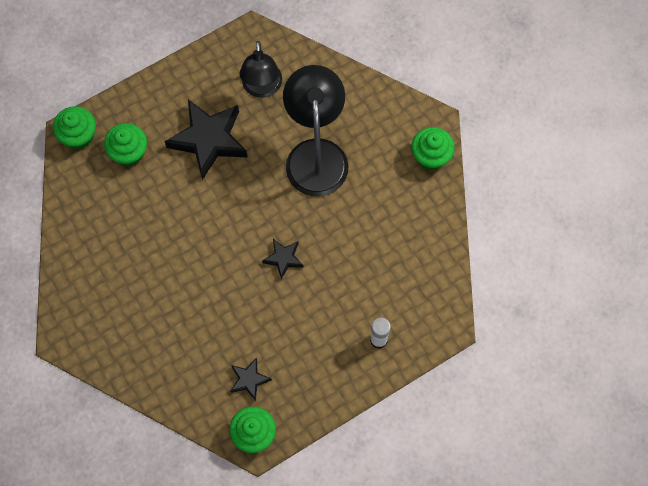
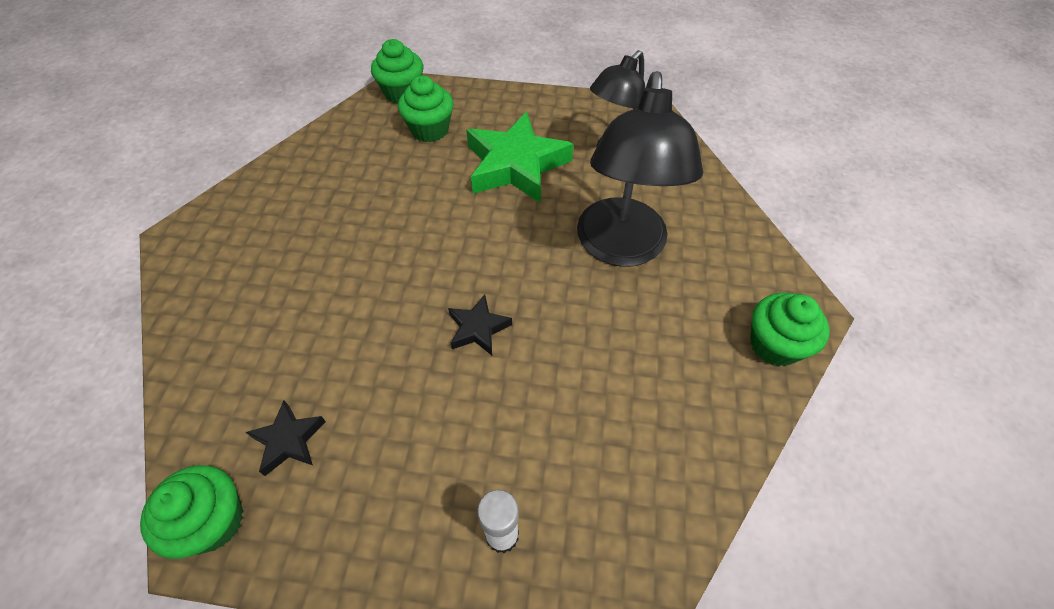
camera: 40 degrees right, 15 degrees down
(209, 140) = (516, 165): black star -> green star
(316, 154) = (621, 248): black lamp -> black lamp turned 150 degrees clockwise

